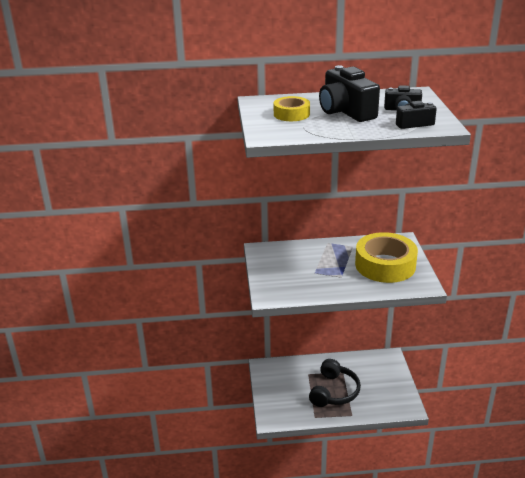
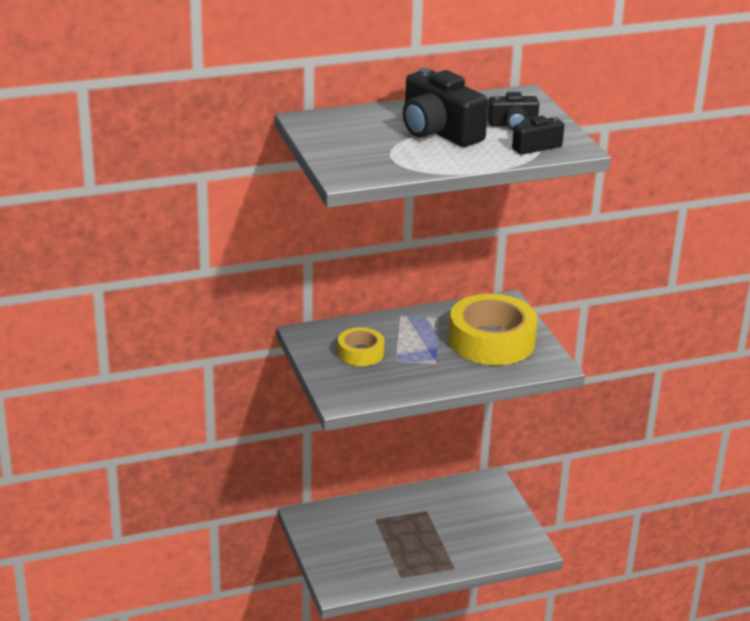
camera: 15 degrees left, 0 degrees up
(291, 114) = (366, 139): yellow tape -> yellow tape (360, 353)
(334, 392) = (420, 539): black headphones -> none

